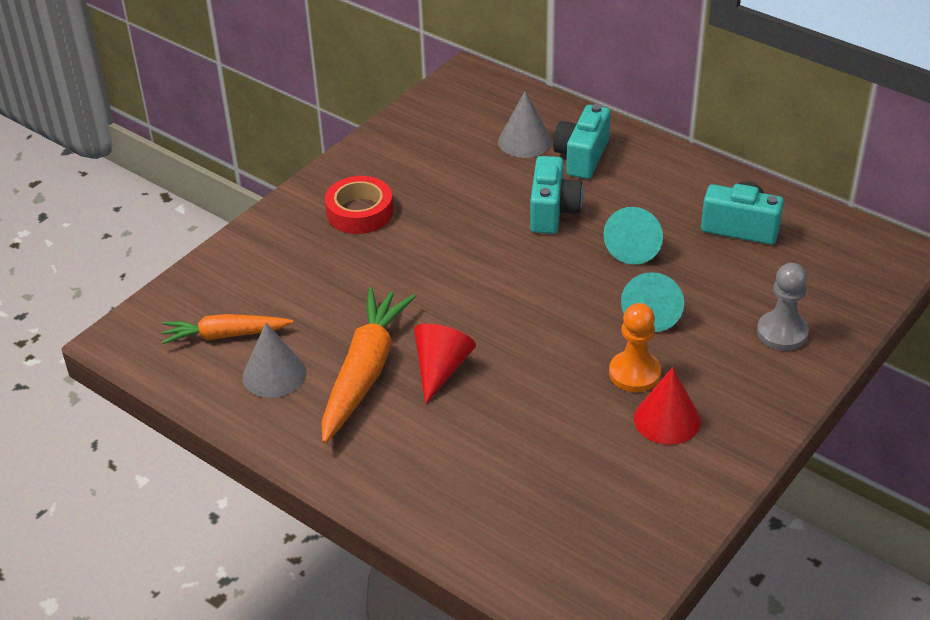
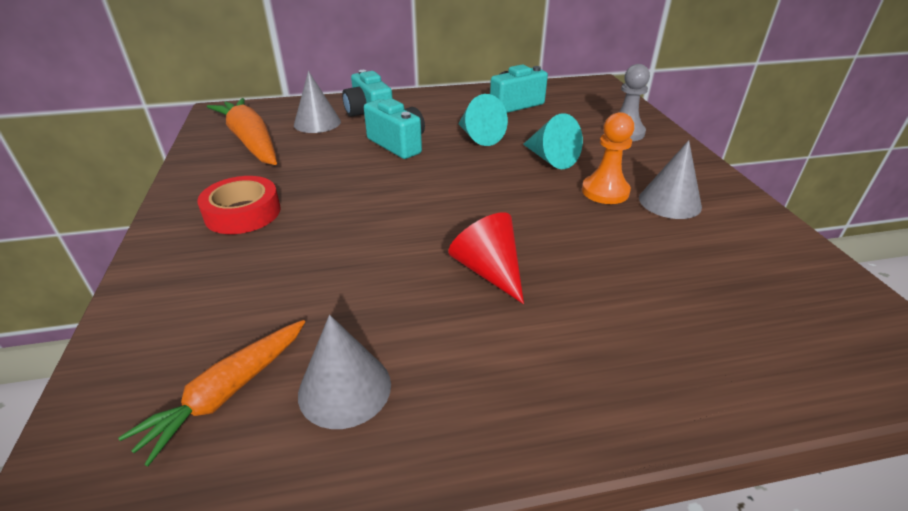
camera: 50 degrees left, 5 degrees down
(364, 372) = (432, 318): orange carrot -> orange carrot (250, 141)
(667, 419) = (669, 202): red cone -> grey cone

